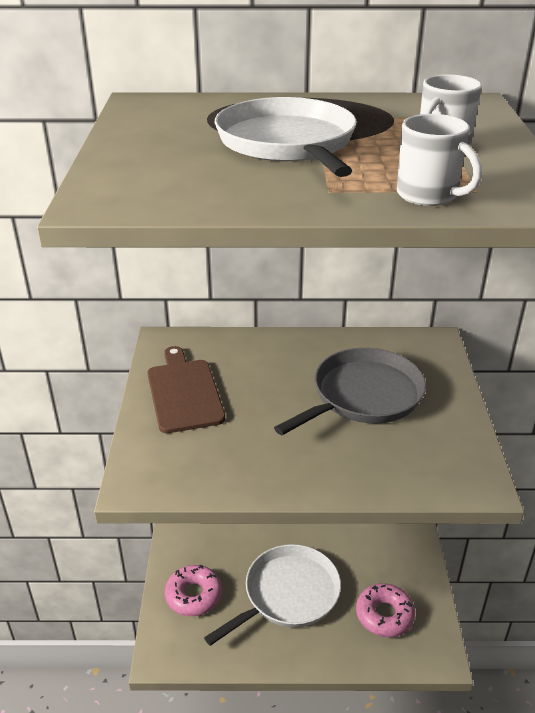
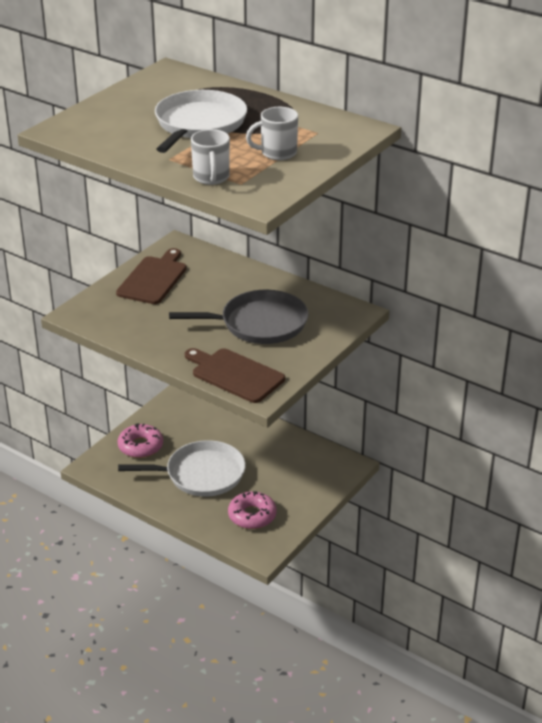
camera: 35 degrees right, 0 degrees up
(420, 472) = (235, 374): none -> brown cutting board

